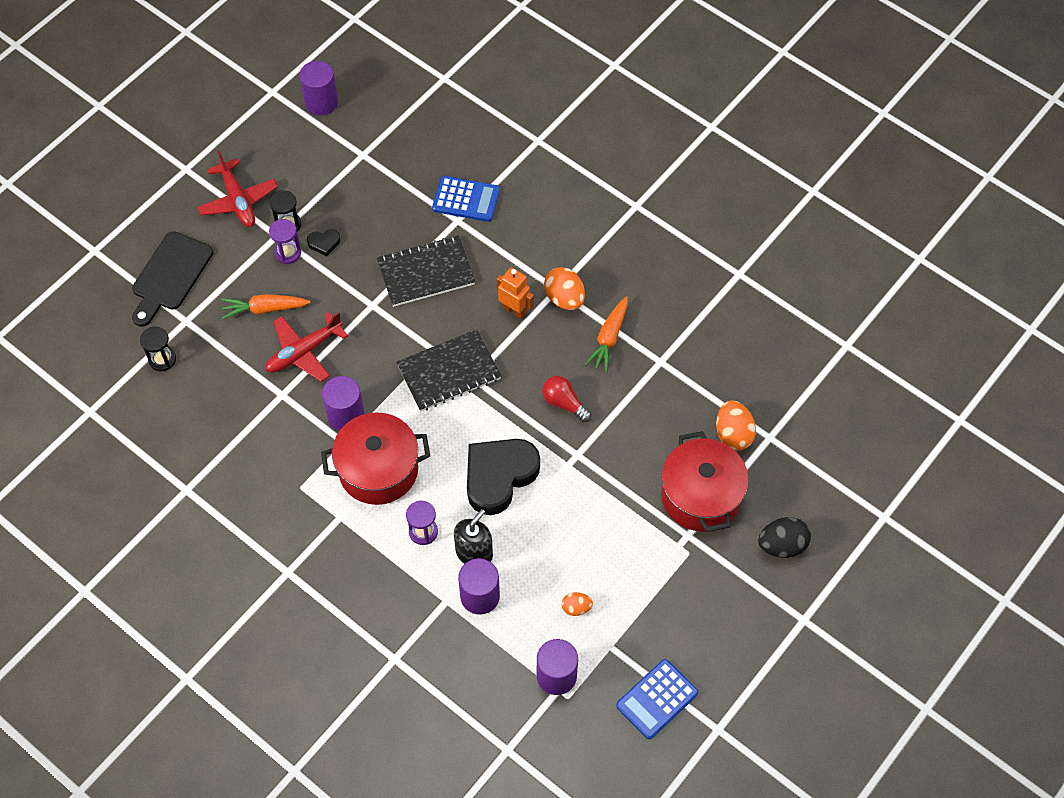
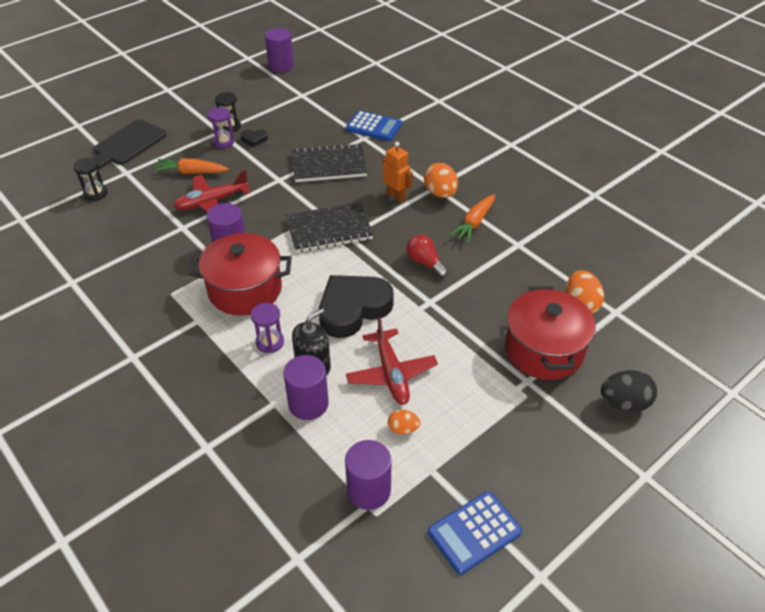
camera: 10 degrees right, 15 degrees down
(238, 200) = (198, 109): red plane -> red plane (391, 373)

